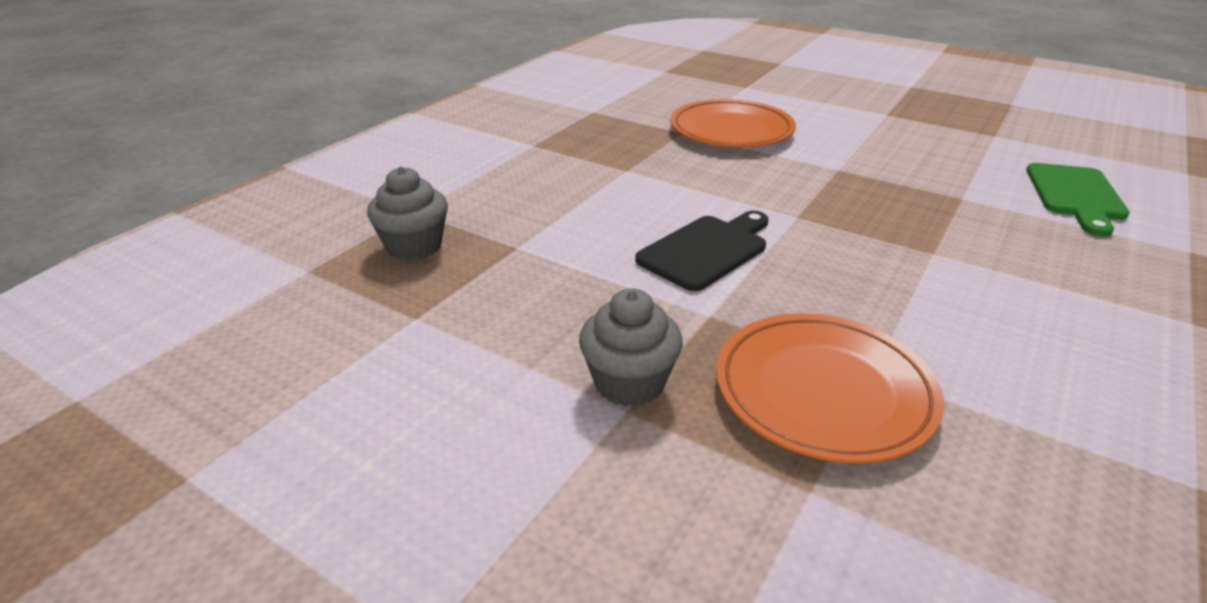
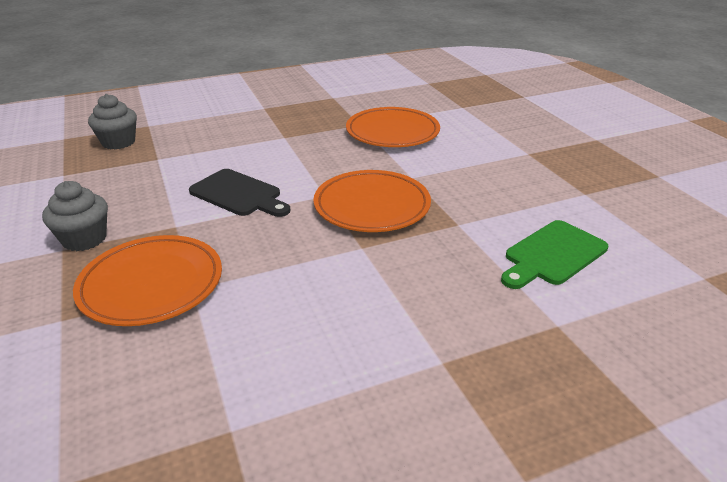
camera: 35 degrees right, 0 degrees up
(706, 250) = (238, 194): black cutting board -> black cutting board turned 45 degrees clockwise
(861, 210) = (372, 206): none -> orange plate

